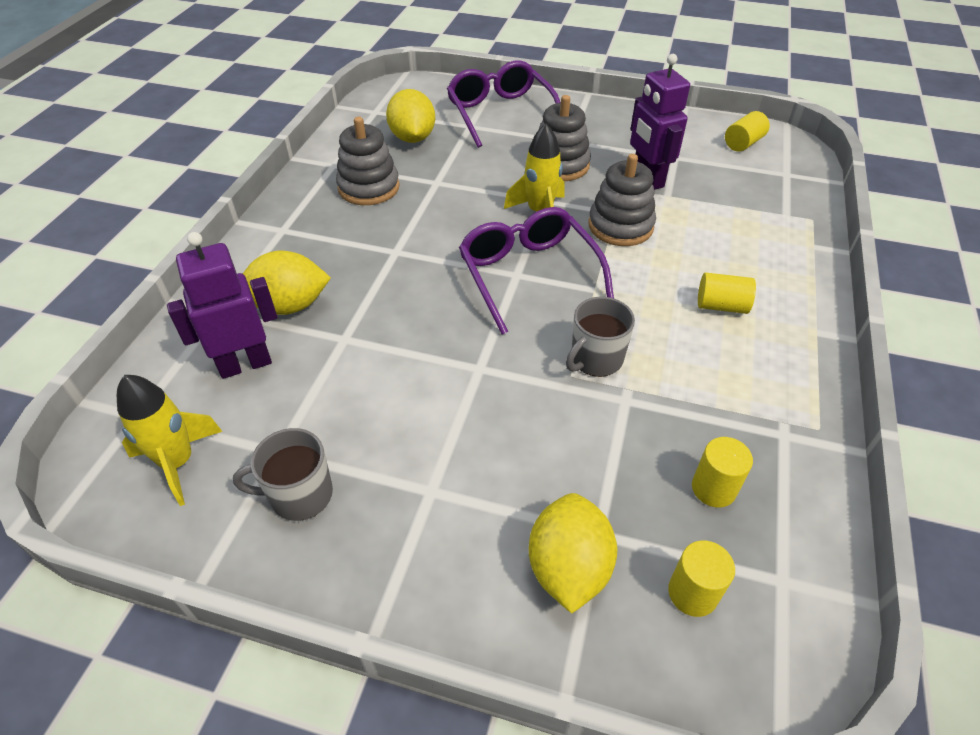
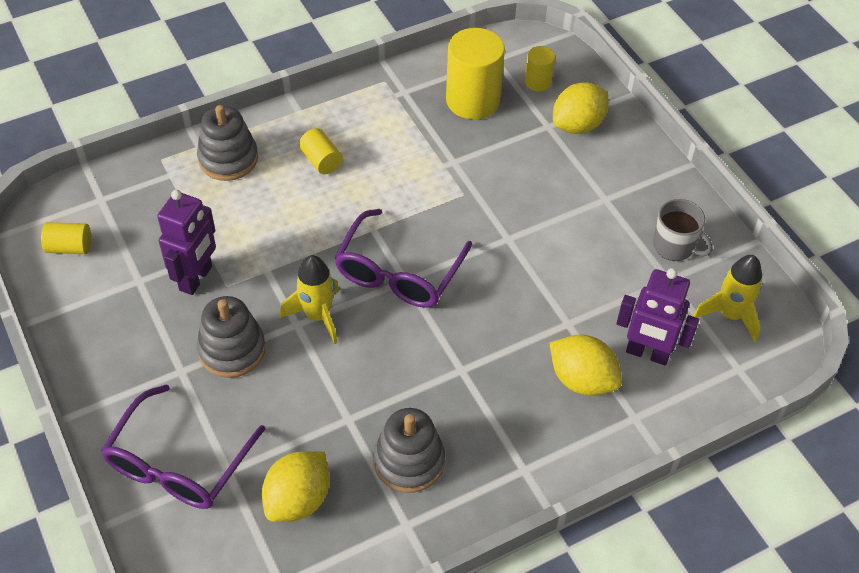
camera: 135 degrees left, 5 degrees up
(595, 359) = (438, 191): grey mug -> none
(620, 226) = (284, 257): grey stacking toy -> grey stacking toy (228, 159)
(713, 488) = (472, 100): yellow cylinder -> yellow cylinder, size x1.97

